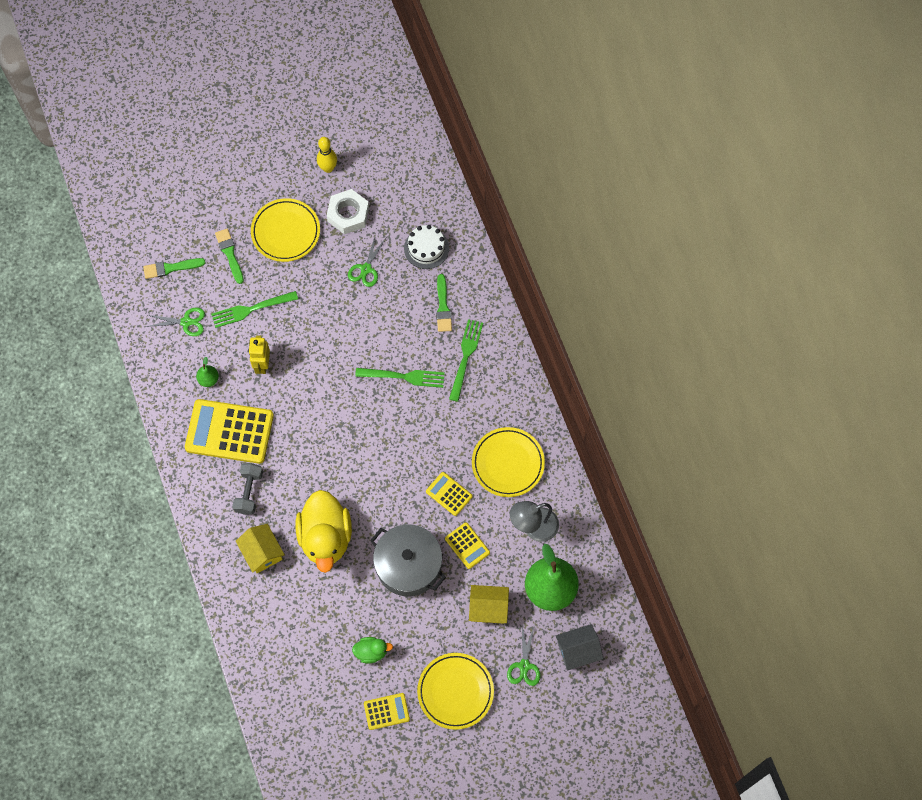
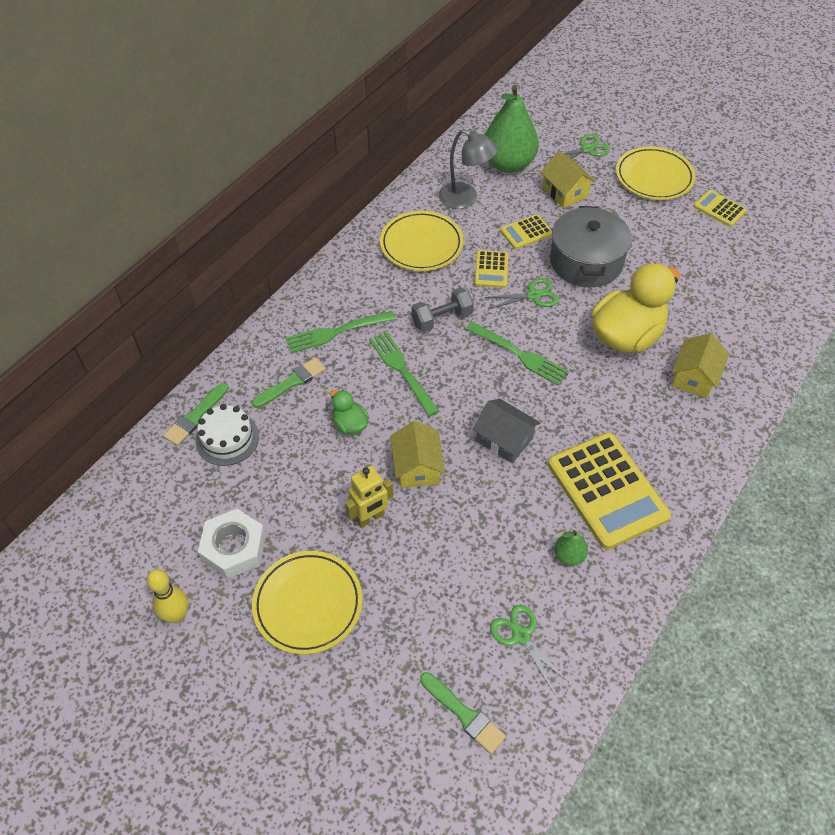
camera: 125 degrees left, 15 degrees down
(230, 254) = (388, 651): green brush -> green brush (195, 416)
(249, 492) = (650, 428): grey dumbbell -> grey dumbbell (442, 319)
(251, 309) = (444, 571): green fork -> green fork (519, 355)
(262, 364) = (502, 511): yellow robot -> yellow robot (370, 518)
(326, 339) = (417, 467): none -> yellow house
(366, 269) = (297, 482): green scissors -> green scissors (533, 295)
(371, 652) = (686, 244): green duck -> green duck (350, 424)
(467, 545) = (526, 232): yellow calculator -> yellow calculator turned 135 degrees counterclockwise
(578, 650) = (541, 126): grey house -> grey house (504, 440)

